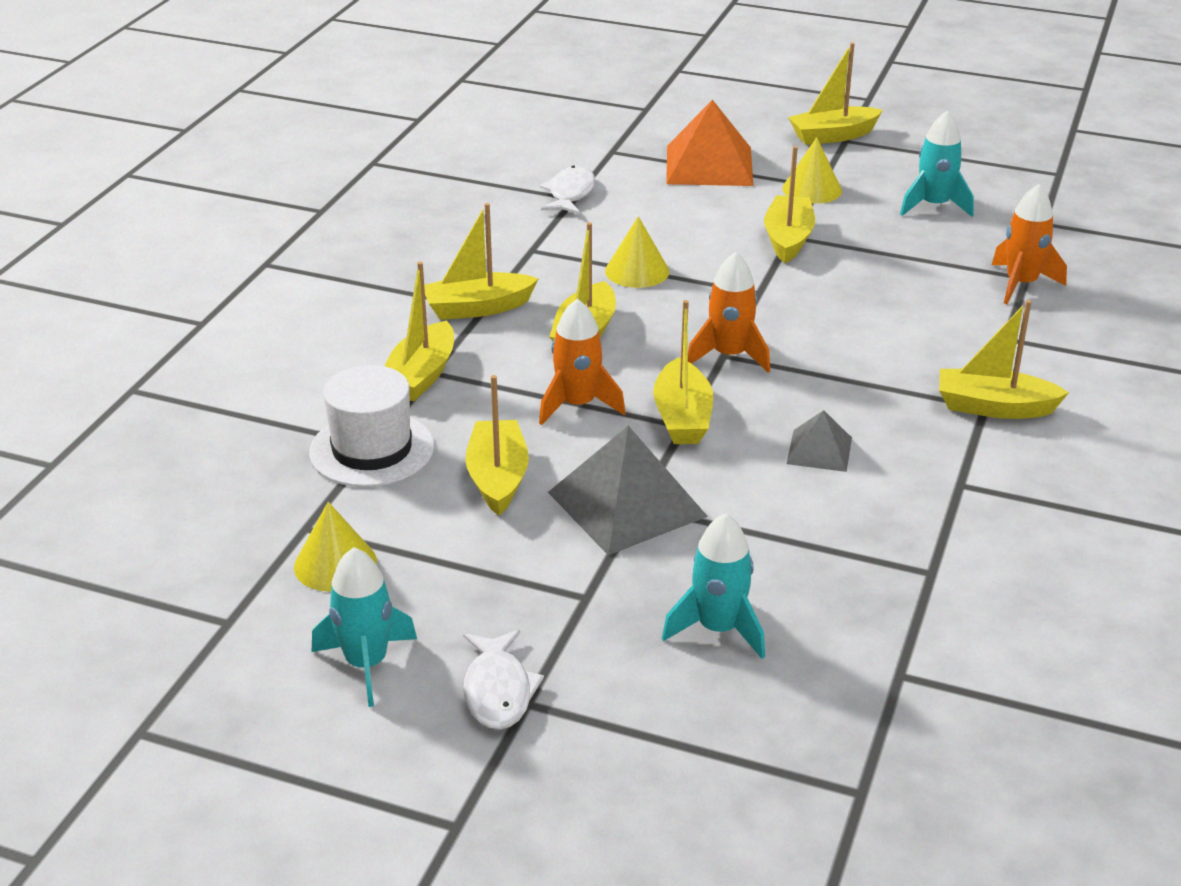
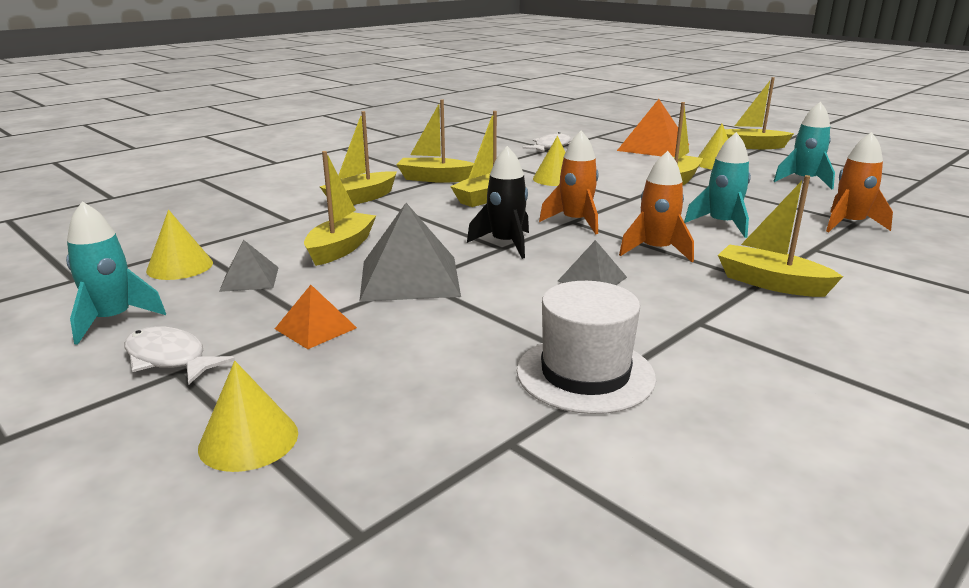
camera: 25 degrees right, 10 degrees down
(372, 449) = (285, 222): white hat -> white hat (585, 374)
(446, 558) = (249, 279): none -> grey pyramid
(498, 691) = (169, 359): white fish -> white fish turned 105 degrees clockwise
(577, 405) = (440, 226): orange rocket -> orange rocket (656, 251)
(602, 605) = (315, 328): none -> orange pyramid
(682, 417) = (505, 244): yellow boat -> black rocket
(683, 747) = (248, 440): none -> yellow cone
(718, 629) = (384, 365): turquoise rocket -> turquoise rocket (722, 224)

